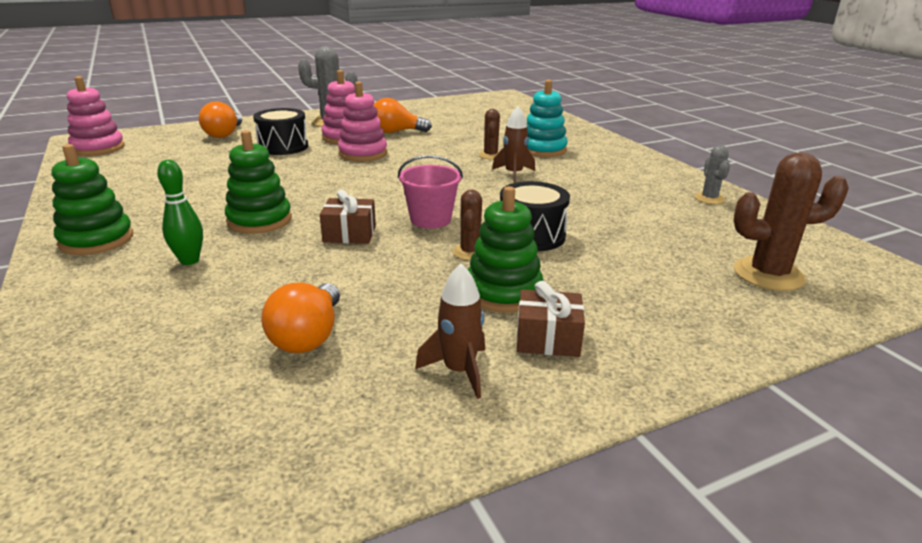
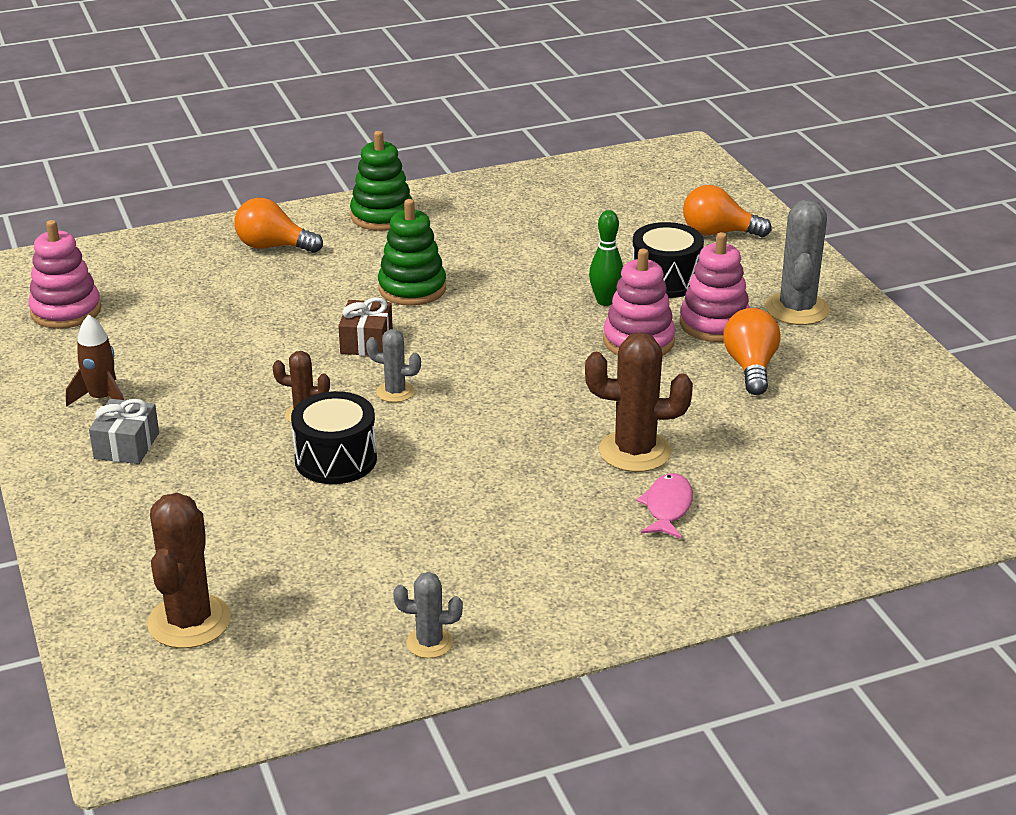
camera: 95 degrees right, 5 degrees up
(98, 148) = (651, 165): pink stacking toy -> pink stacking toy (66, 311)
(189, 260) = (327, 265): green bowling pin -> green bowling pin (605, 301)
(308, 336) = (177, 332): orange light bulb -> orange light bulb (273, 247)
(430, 219) = (395, 392): pink bucket -> grey cactus
(490, 155) = (635, 451): brown cactus -> brown cactus, size x1.80
(503, 292) = (213, 429): green stacking toy -> none
(513, 174) = (547, 466): brown rocket -> none
(543, 150) = (667, 507): turquoise stacking toy -> pink fish
(548, 339) = (126, 446): brown gift -> grey gift

